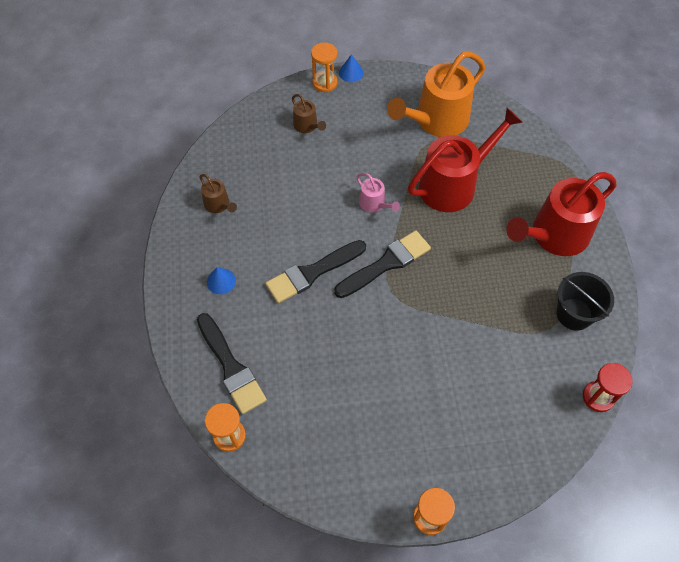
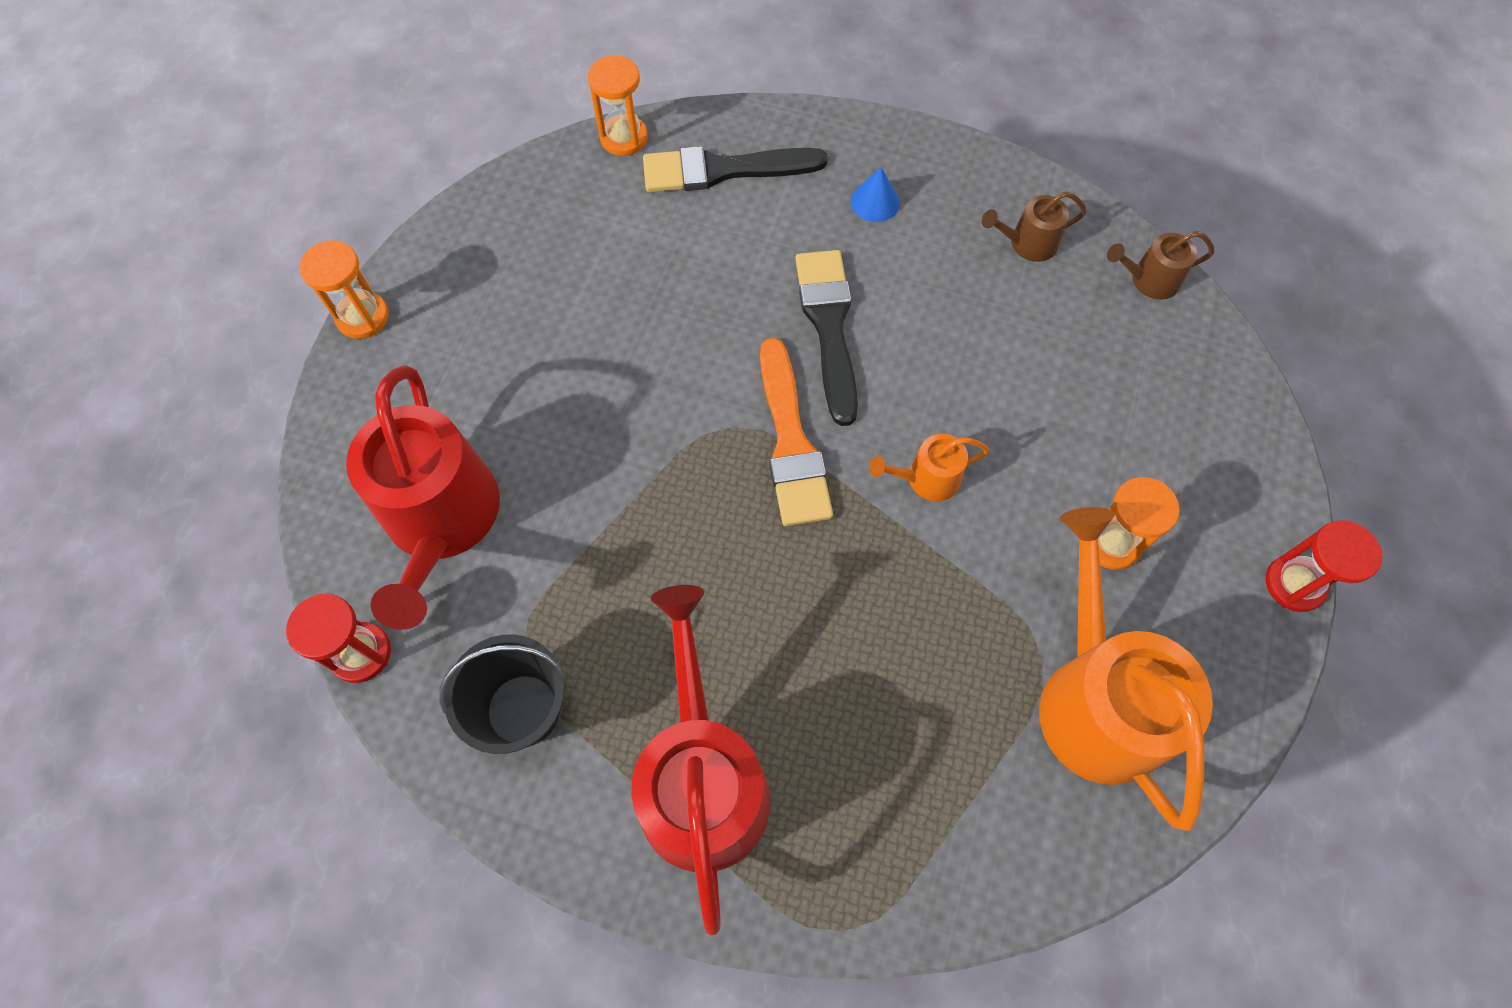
camera: 115 degrees right, 5 degrees up
(307, 126) = (1164, 441): brown watering can -> brown watering can (1149, 280)
(324, 83) = (1276, 519): orange hourglass -> orange hourglass (1112, 543)
(351, 72) = (1294, 584): blue cone -> red hourglass
(374, 204) = (927, 479): pink watering can -> orange watering can
(386, 264) = (791, 442): black brush -> orange brush
(453, 184) = (912, 644): red watering can -> red watering can (441, 520)

